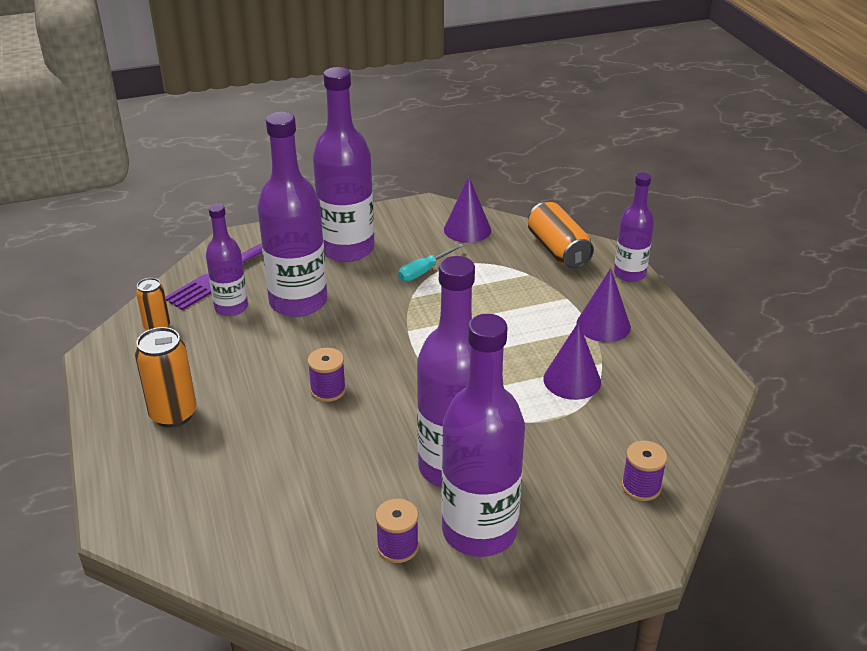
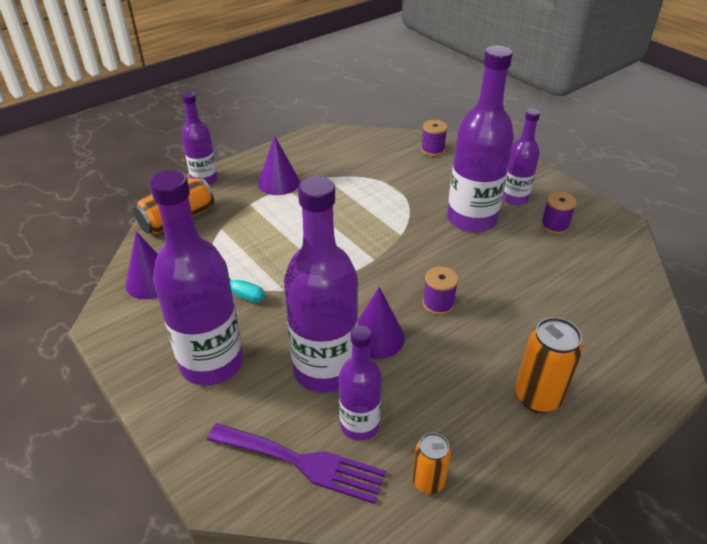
camera: 110 degrees left, 5 degrees up
(479, 531) = (514, 198): purple bottle -> purple bottle, size x0.57
(572, 380) = (351, 186): purple cone -> purple cone (377, 337)

